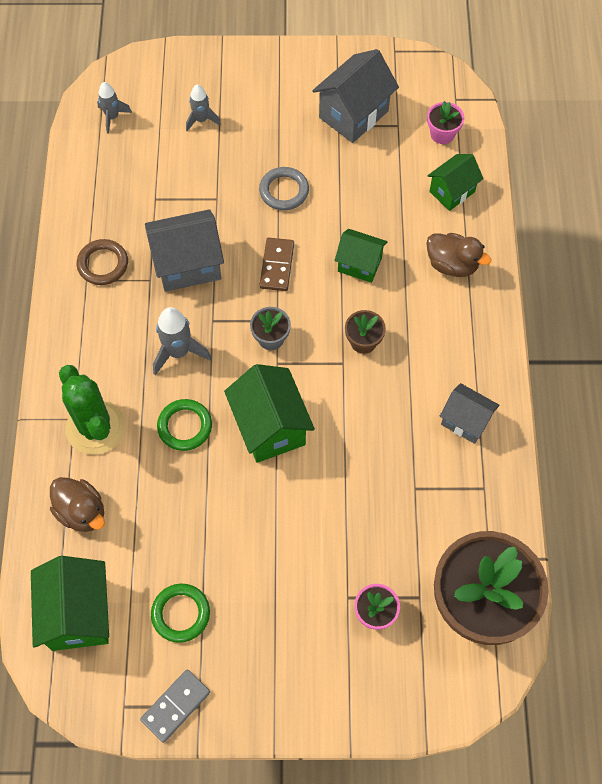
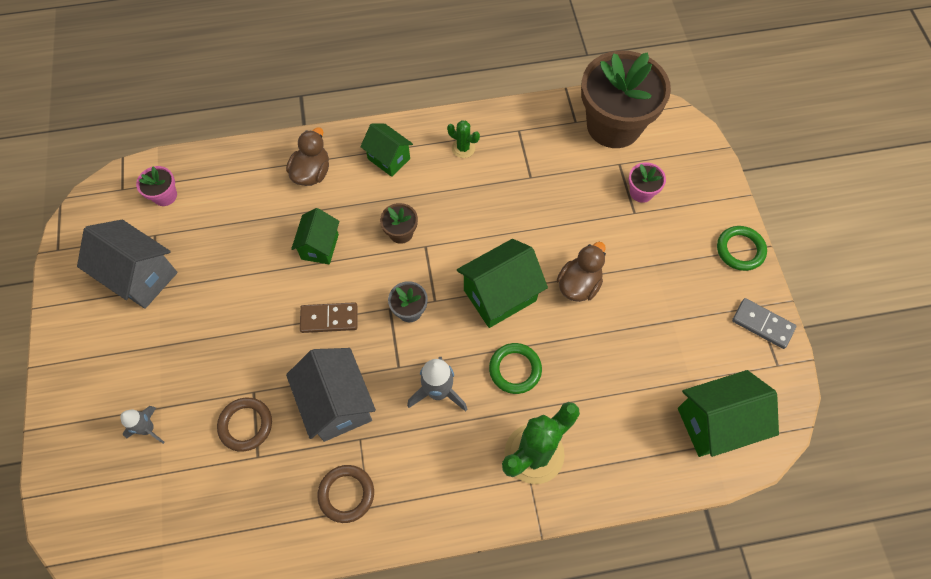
camera: 100 degrees left, 0 degrees up
(82, 512) = (621, 445): brown duck -> brown duck (579, 284)
(112, 117) = (145, 533): grey rocket -> none
(181, 614) = (687, 336): green ring -> green ring (740, 250)
(186, 191) = (246, 425): none -> brown ring
(284, 191) = (239, 327): grey ring -> none
(452, 192) = (232, 181): green house -> green house (389, 159)
(465, 421) = (463, 148): grey house -> green cactus

